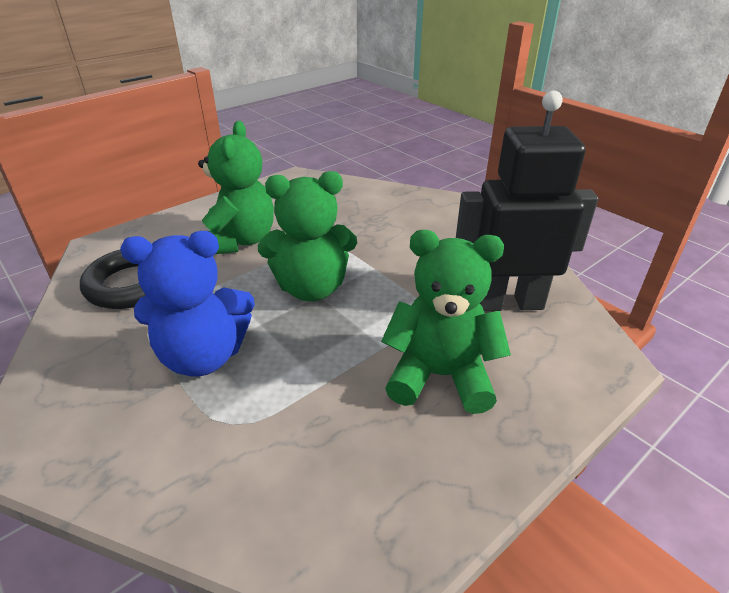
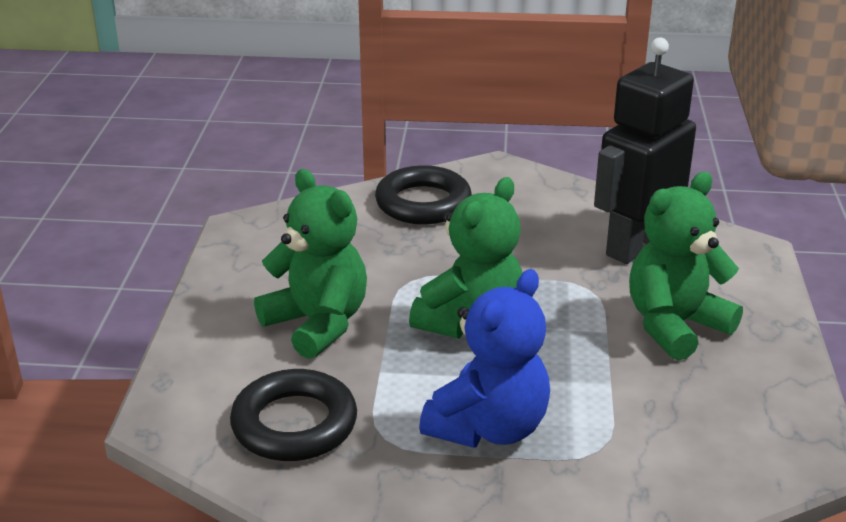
camera: 45 degrees left, 5 degrees down
(410, 208) = (423, 203): none -> black ring

